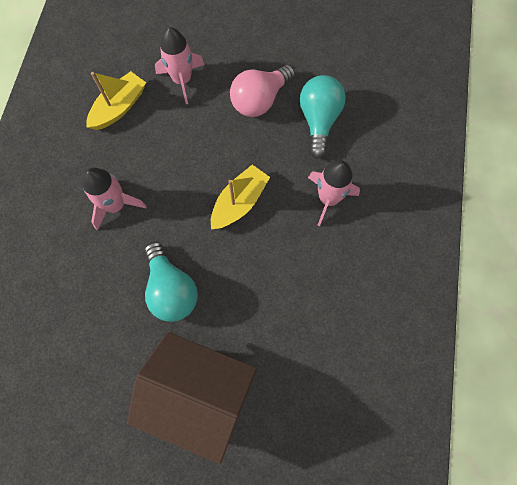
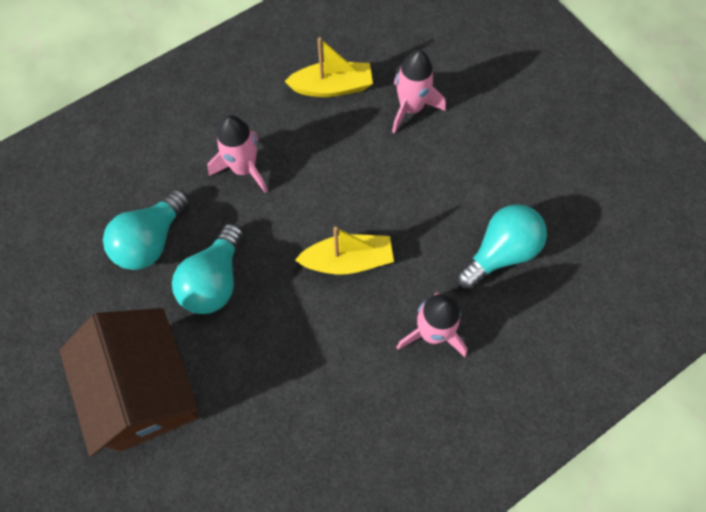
camera: 45 degrees right, 5 degrees down
(103, 304) = (151, 241): none -> turquoise light bulb
(260, 100) = (463, 185): pink light bulb -> none

